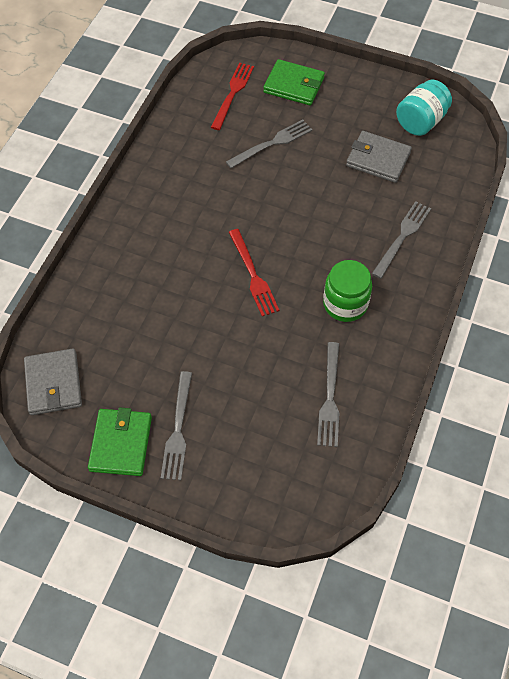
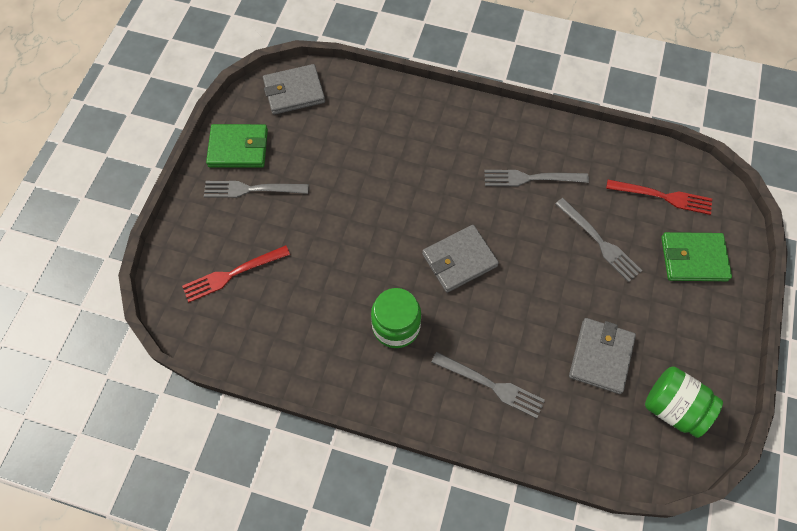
camera: 85 degrees right, 5 degrees up
(253, 276) = (421, 237): red fork -> red fork (231, 274)
(281, 248) = (459, 260): none -> grey wallet
(294, 85) = (693, 258): green wallet -> green wallet turned 75 degrees clockwise
(330, 399) = (284, 316): grey fork -> grey fork (530, 178)
(420, 121) = (673, 407): turquoise jar -> green jar

